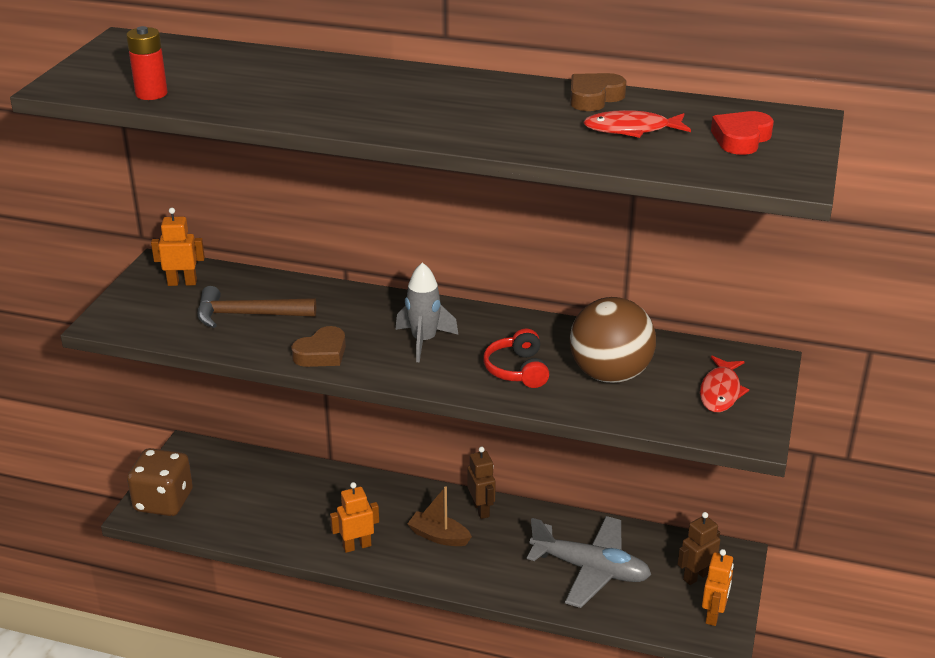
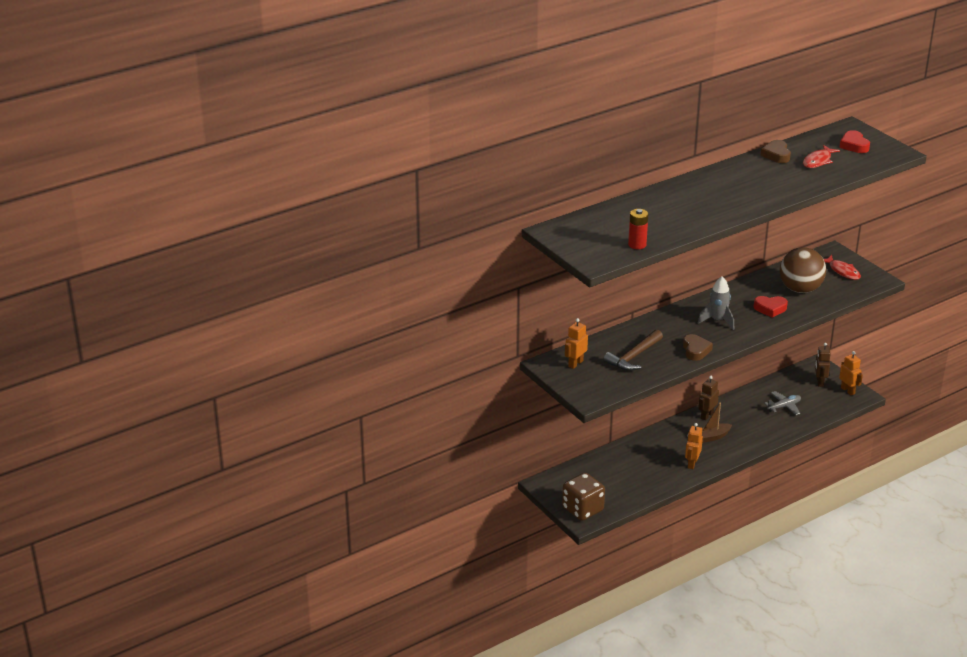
camera: 50 degrees left, 0 degrees up
(481, 509) = (706, 415): brown robot -> brown robot turned 75 degrees counterclockwise
(517, 370) = (770, 308): red headphones -> red heart
(590, 569) = (784, 406): grey plane -> grey plane, size x0.56

